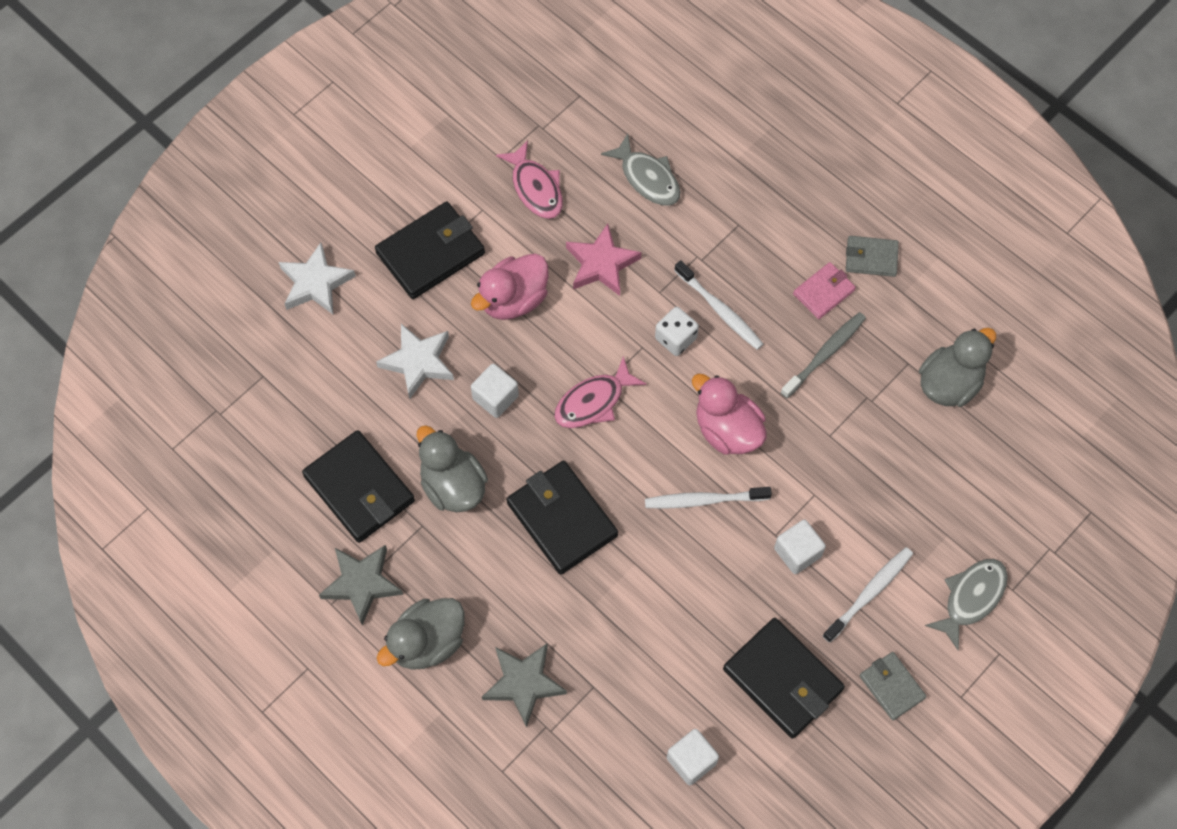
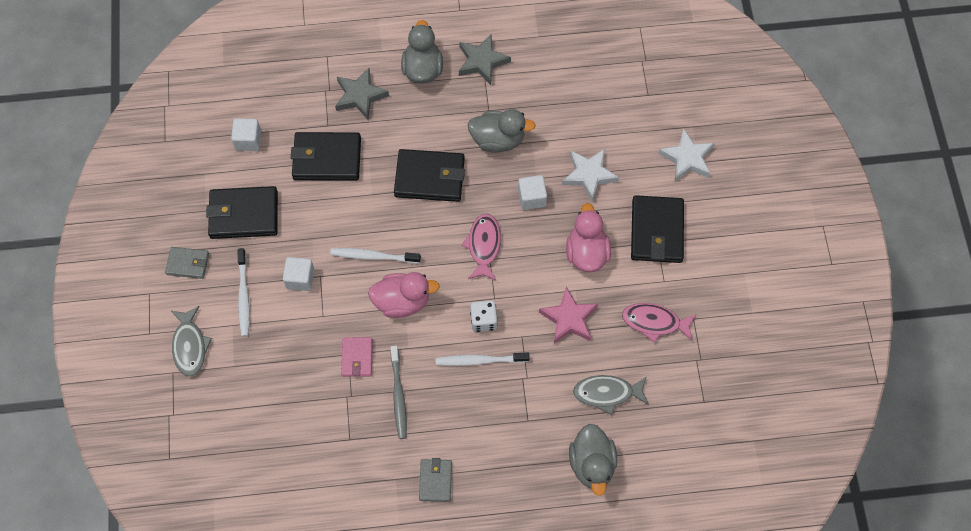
camera: 130 degrees right, 0 degrees up
(359, 488) = (537, 95): black wallet -> black wallet (327, 159)
(704, 500) = (373, 256): white toothbrush -> white toothbrush turned 120 degrees counterclockwise
(823, 292) = (438, 431): pink wallet -> pink wallet (357, 358)
(871, 258) = (435, 481): grey wallet -> grey wallet turned 45 degrees counterclockwise
(949, 383) = (315, 451): grey duck -> grey duck (592, 464)

